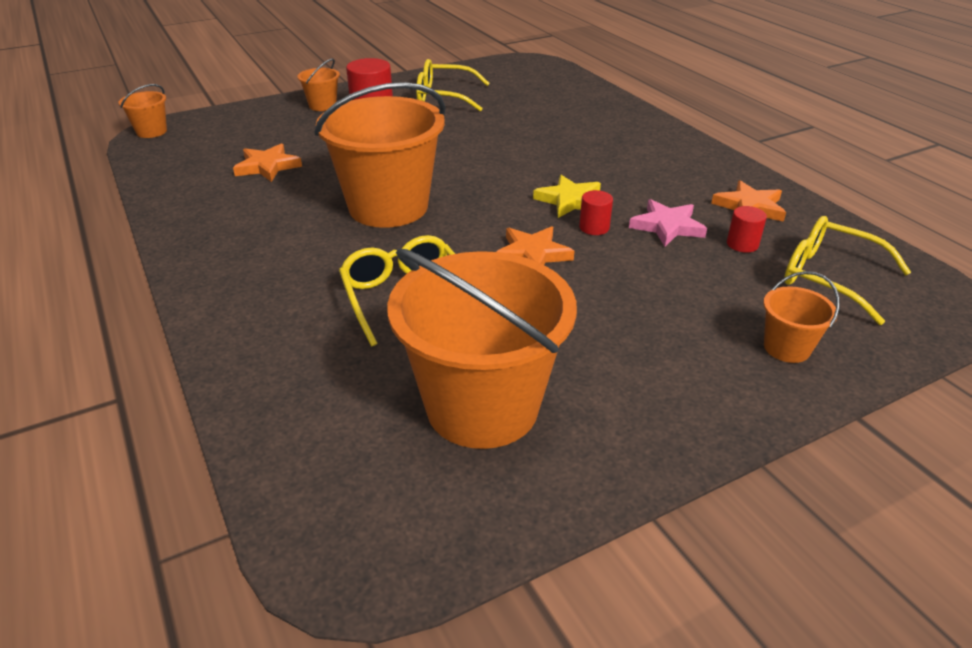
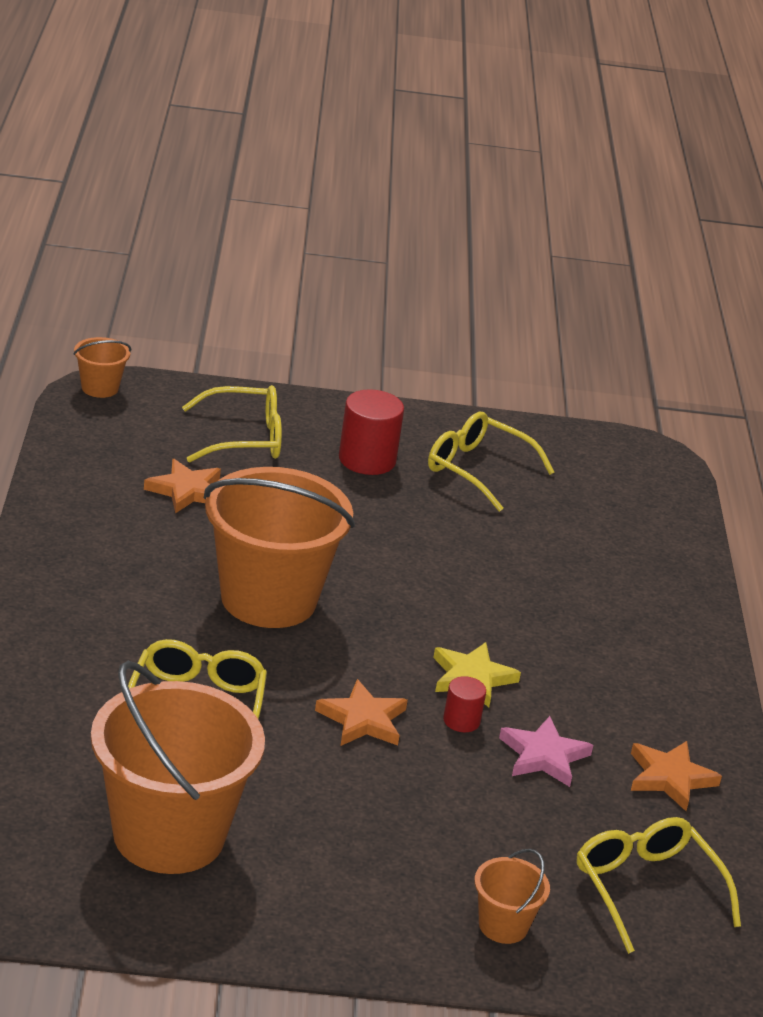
camera: 25 degrees right, 5 degrees down
(281, 127) = (244, 438): none -> yellow glasses
(322, 105) = (317, 424): orange bucket -> none
(742, 244) = (601, 813): red cylinder -> none

